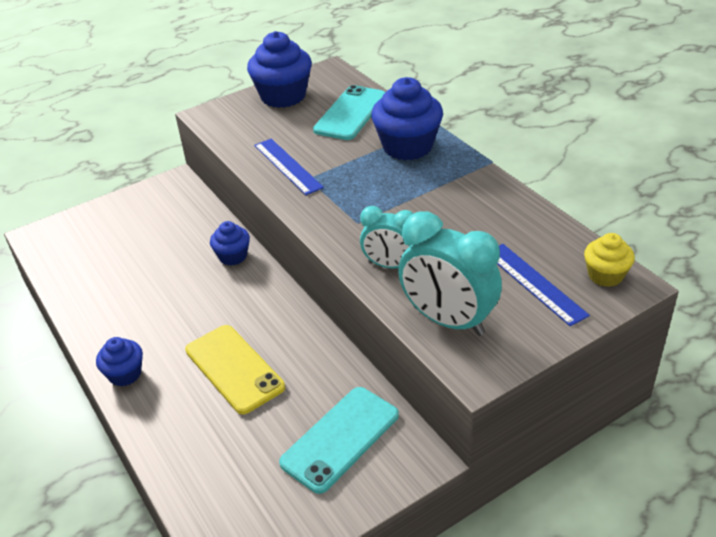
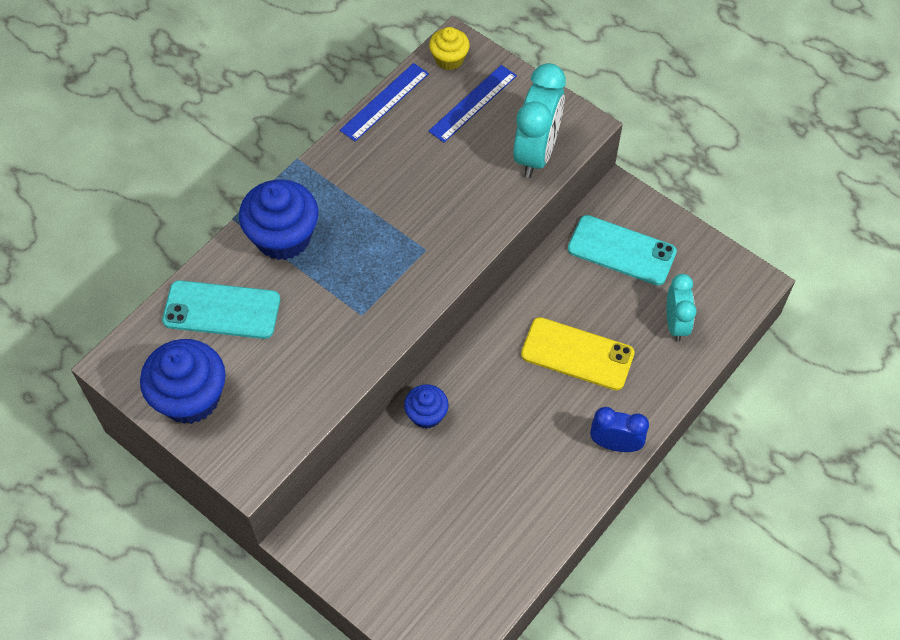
camera: 110 degrees left, 20 degrees up
(125, 374) = (615, 444): blue cupcake -> blue clock
(234, 368) = (577, 354): yellow phone -> yellow phone turned 75 degrees clockwise
(287, 166) = (343, 342): blue ruler -> blue ruler (384, 102)
(390, 265) = (480, 208): turquoise clock -> turquoise clock (675, 324)

